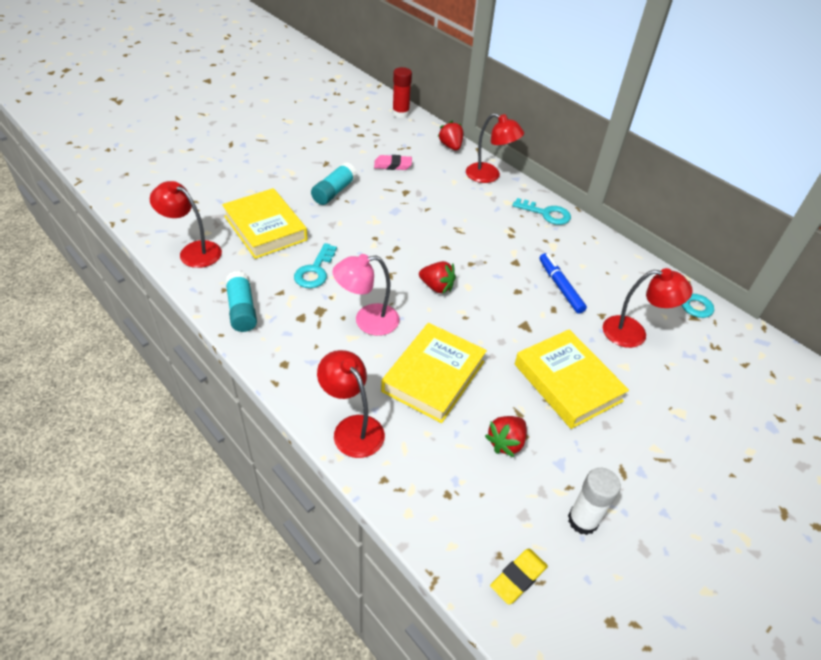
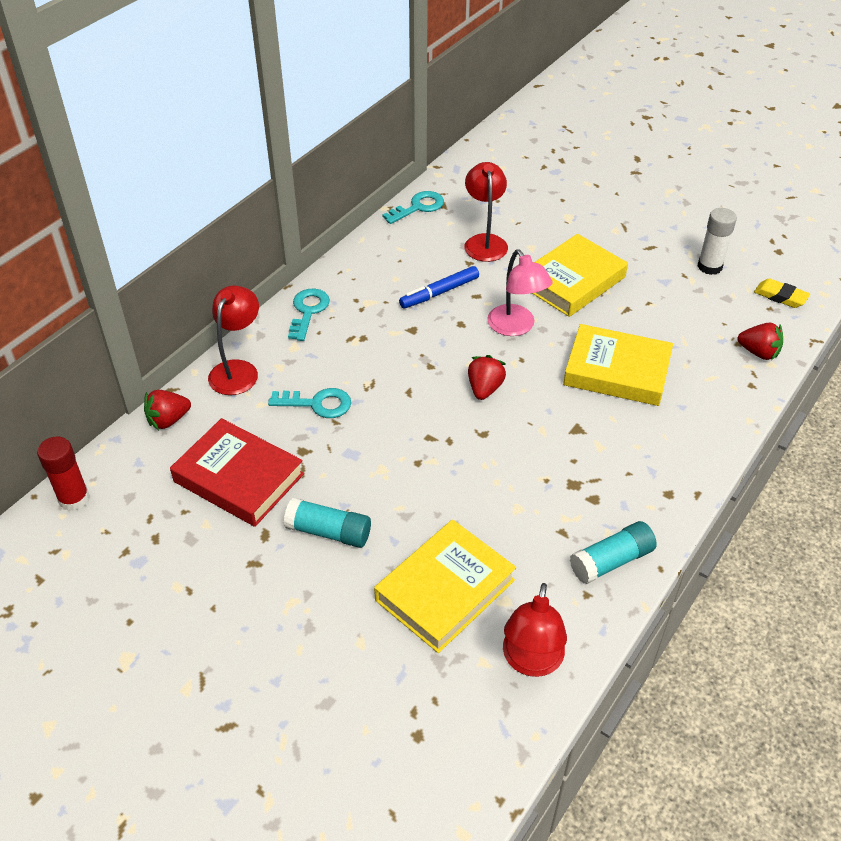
camera: 100 degrees left, 0 degrees up
(315, 271) = (508, 507): turquoise key -> turquoise key (317, 404)
(352, 428) = (713, 417): red lamp -> none
(367, 321) = (568, 437): pink lamp -> pink lamp (516, 327)
(392, 165) = (238, 478): pink eraser -> red book
(506, 442) = (664, 314): red strawberry -> red strawberry (758, 352)

